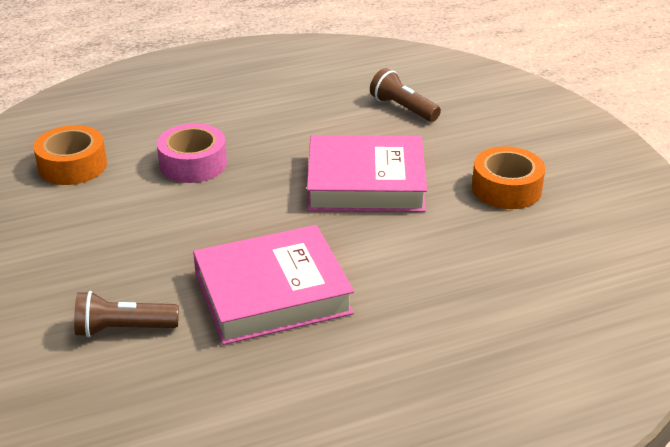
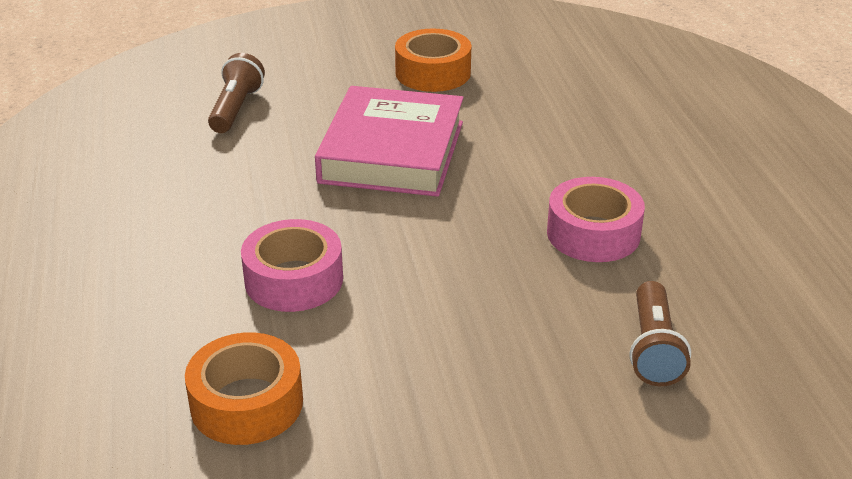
camera: 80 degrees left, 0 degrees up
(272, 293) = (593, 233): pink book -> pink tape
(403, 108) = (236, 109): brown flashlight -> brown flashlight turned 135 degrees clockwise

